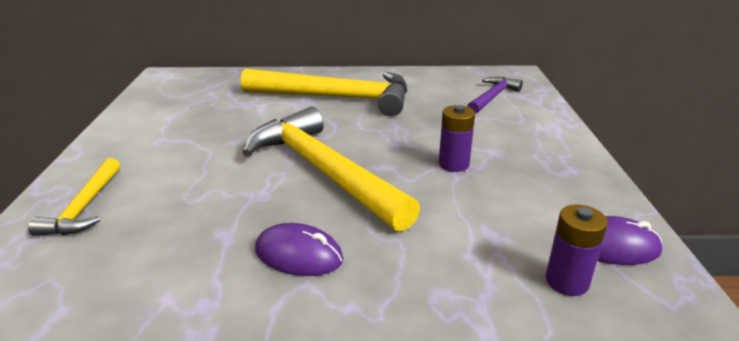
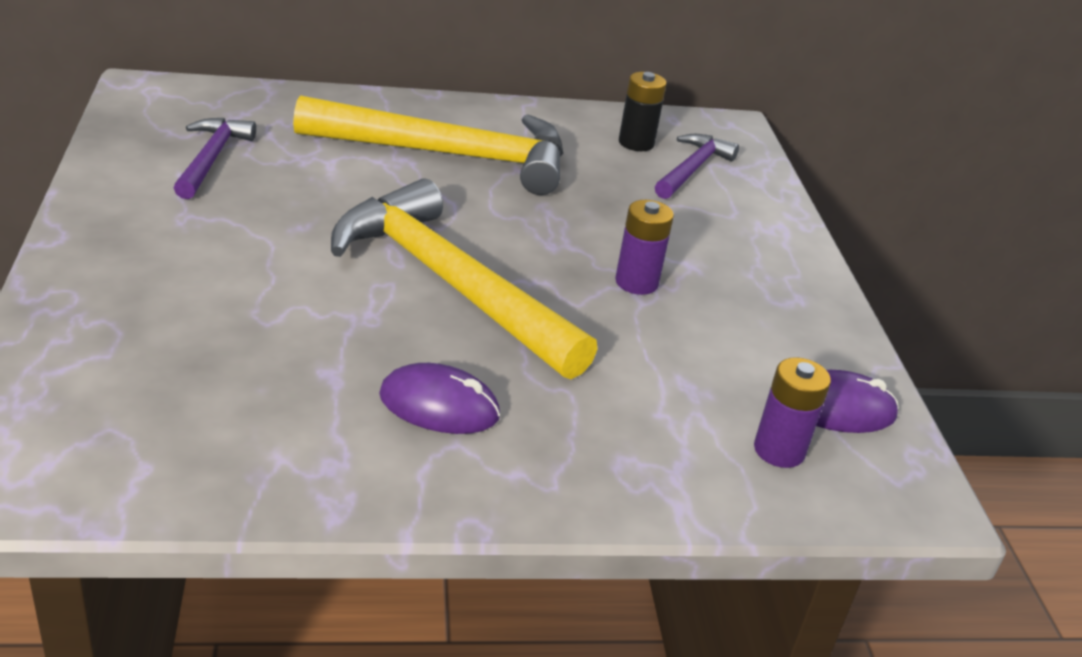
camera: 10 degrees left, 5 degrees up
(84, 207) = (111, 326): yellow hammer -> none
(189, 107) = (212, 158): none -> purple hammer
(456, 85) = (636, 143): none -> black battery

